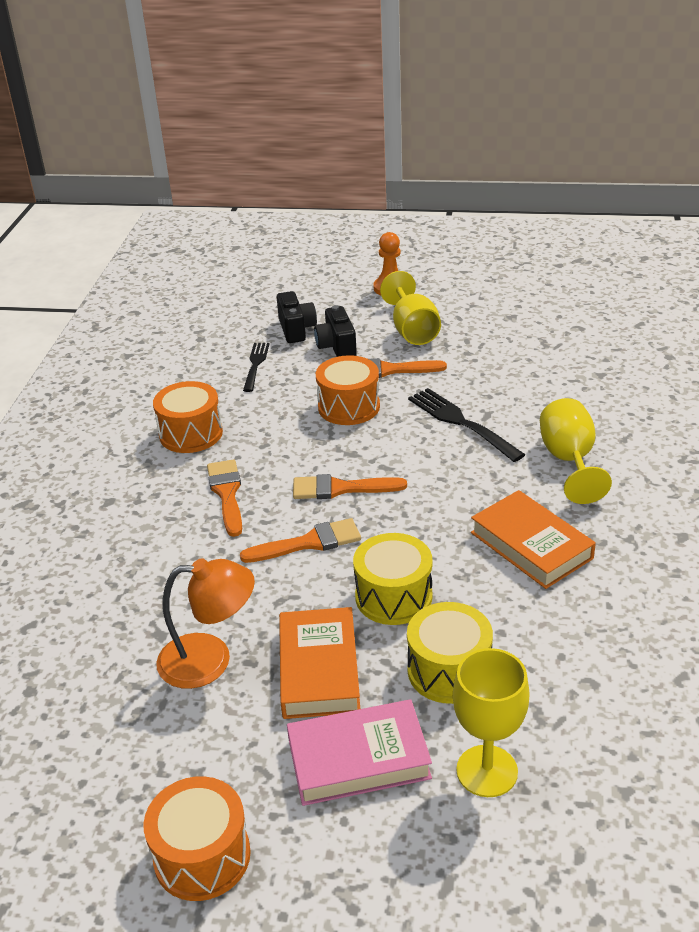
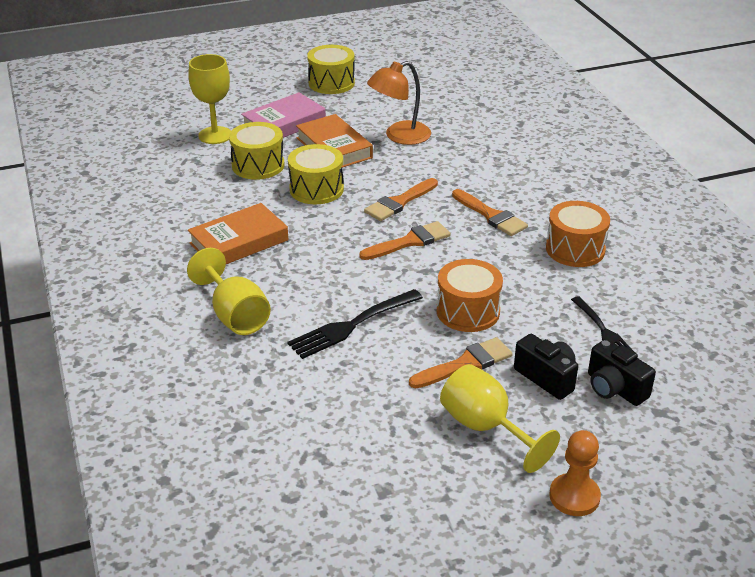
camera: 150 degrees right, 0 degrees up
(202, 856) = (331, 83): orange drum -> yellow drum
(461, 422) = (352, 325): black fork -> black fork turned 120 degrees clockwise
(531, 545) = (239, 242): orange book -> orange book turned 60 degrees counterclockwise

